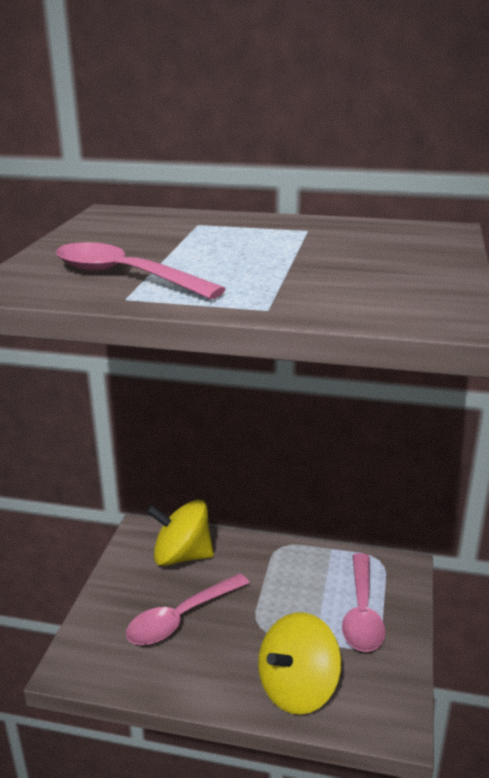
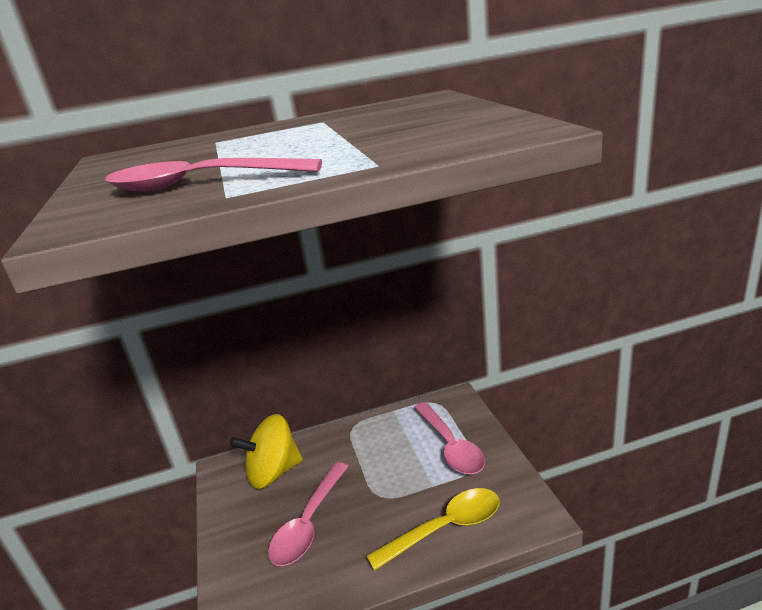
camera: 25 degrees left, 0 degrees up
(297, 688) = (445, 528): yellow spinning top -> yellow spoon

